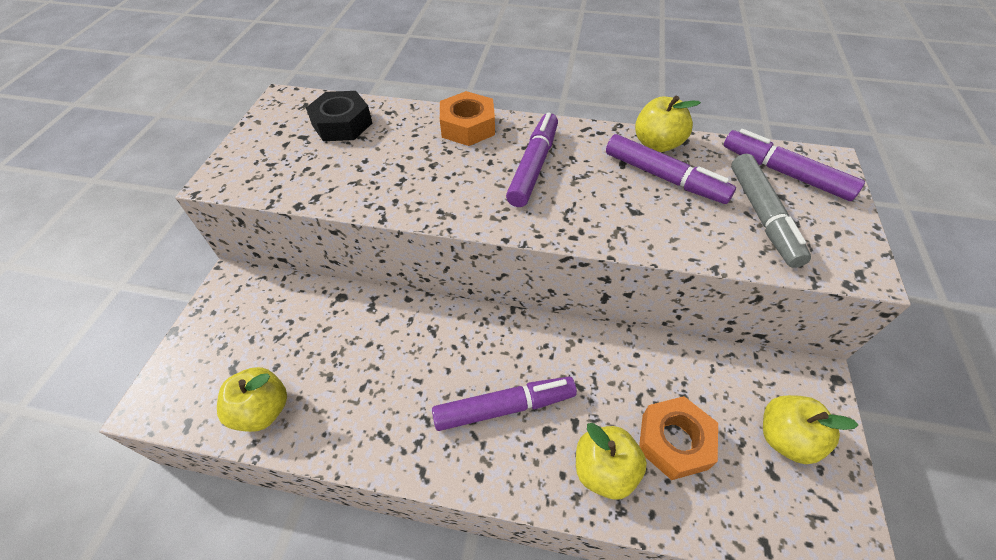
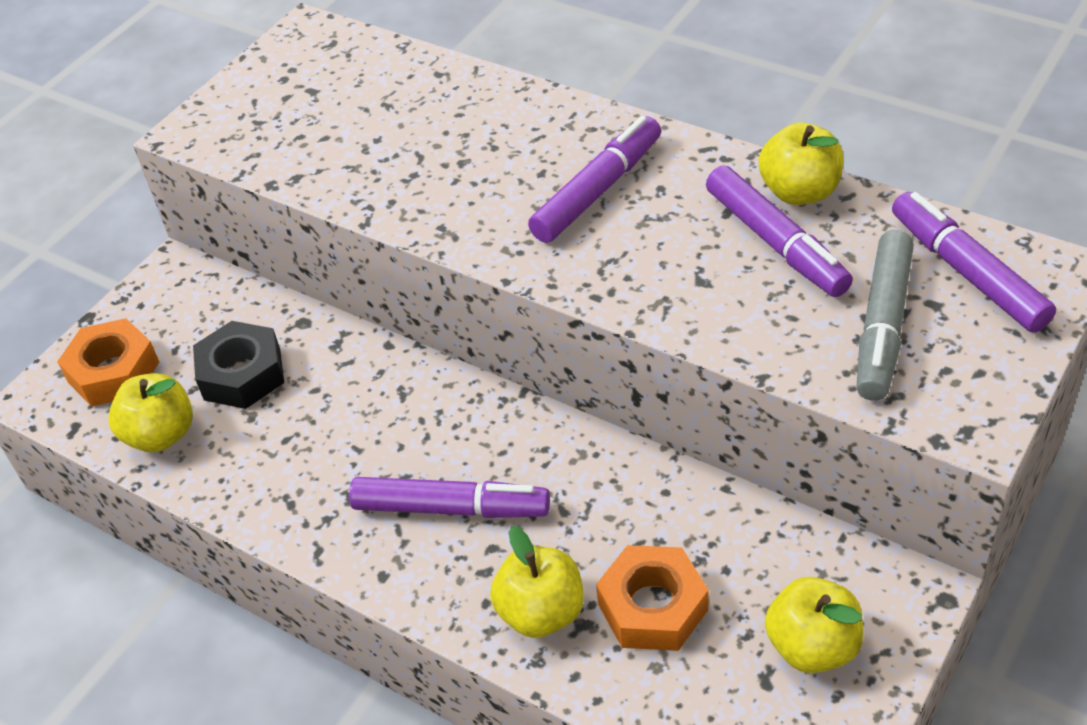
camera: 25 degrees right, 5 degrees down
(342, 124) = (369, 81): black nut -> black nut (242, 374)
(468, 126) = (537, 115): orange nut -> orange nut (113, 372)

